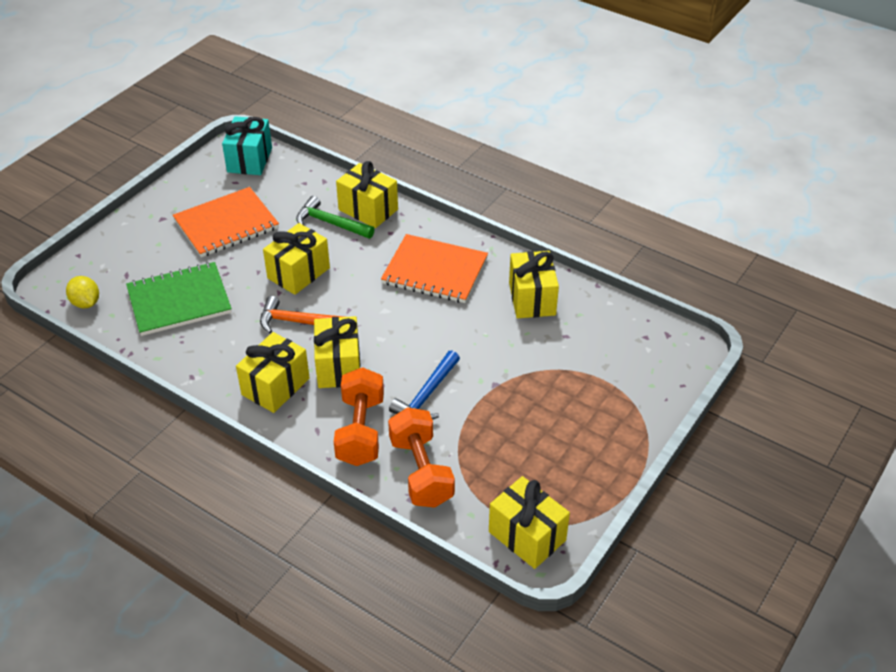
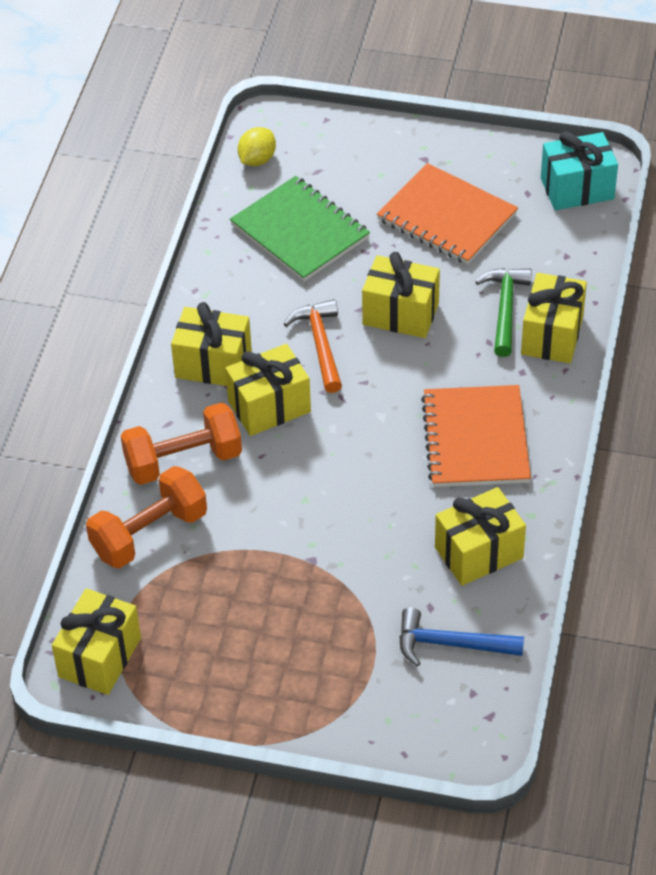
camera: 70 degrees right, 5 degrees up
(427, 395) = (263, 501): blue hammer -> blue hammer (451, 644)

